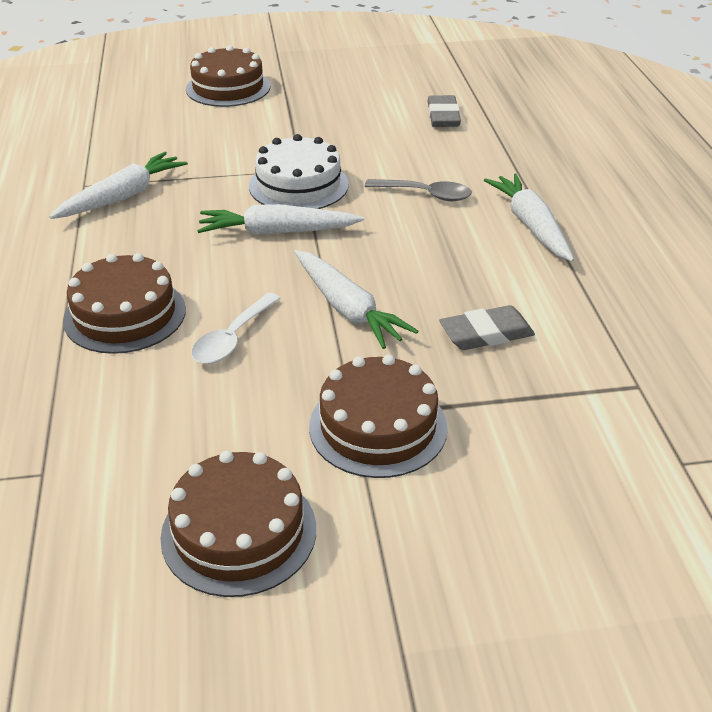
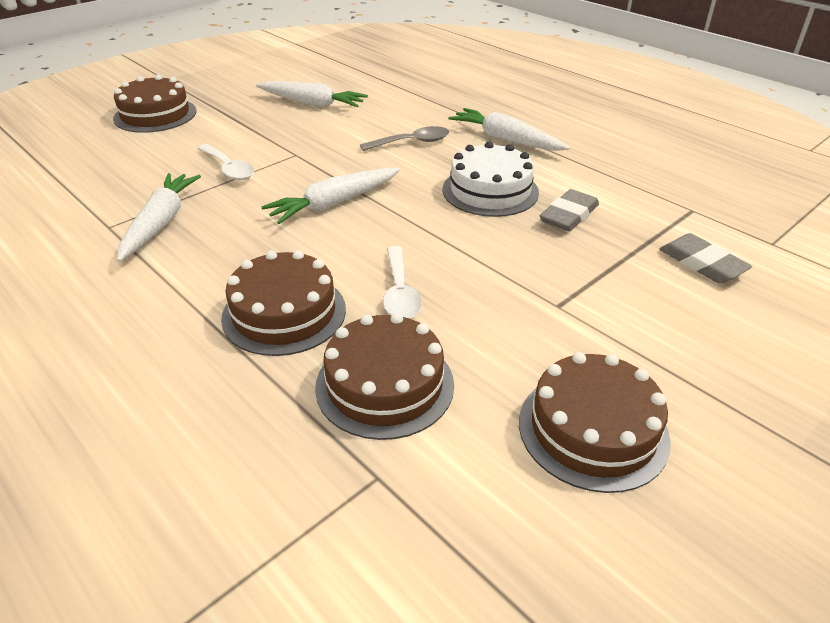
camera: 35 degrees left, 0 degrees up
(229, 164) = (229, 168): none -> white spoon
(298, 185) = (308, 166): white cake -> white cake (490, 191)
(347, 308) = (457, 236): white carrot -> white carrot (312, 103)
(378, 426) = (584, 305): brown cake -> brown cake (384, 385)
(443, 116) = (357, 90): grey eraser -> grey eraser (702, 263)

